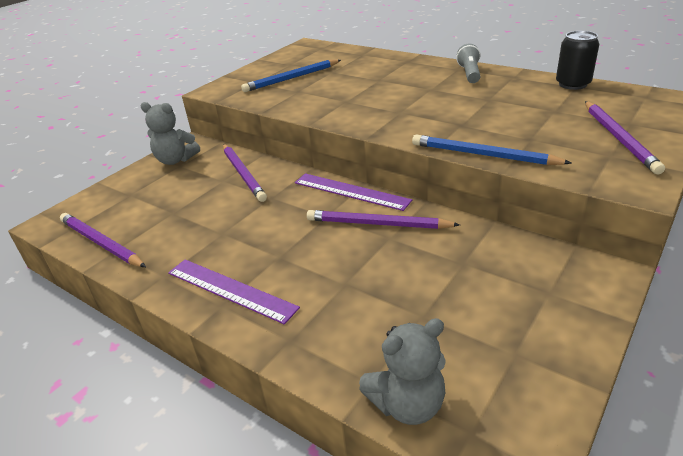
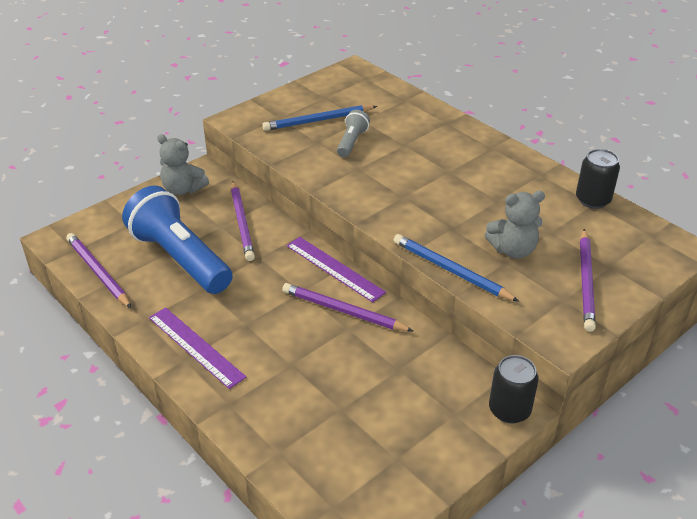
camera: 10 degrees right, 5 degrees up
(188, 213) = (180, 258): none -> blue flashlight
(407, 404) = (297, 475): grey teddy bear -> grey teddy bear (513, 250)
(469, 73) = (499, 158): grey flashlight -> grey flashlight (352, 142)
(603, 275) = (509, 410): none -> black can

